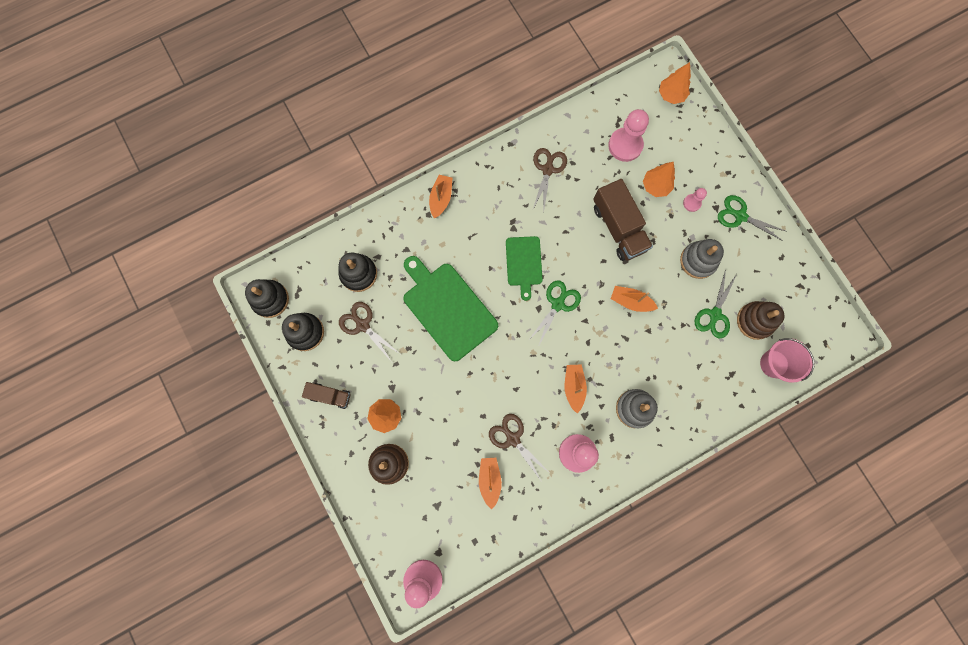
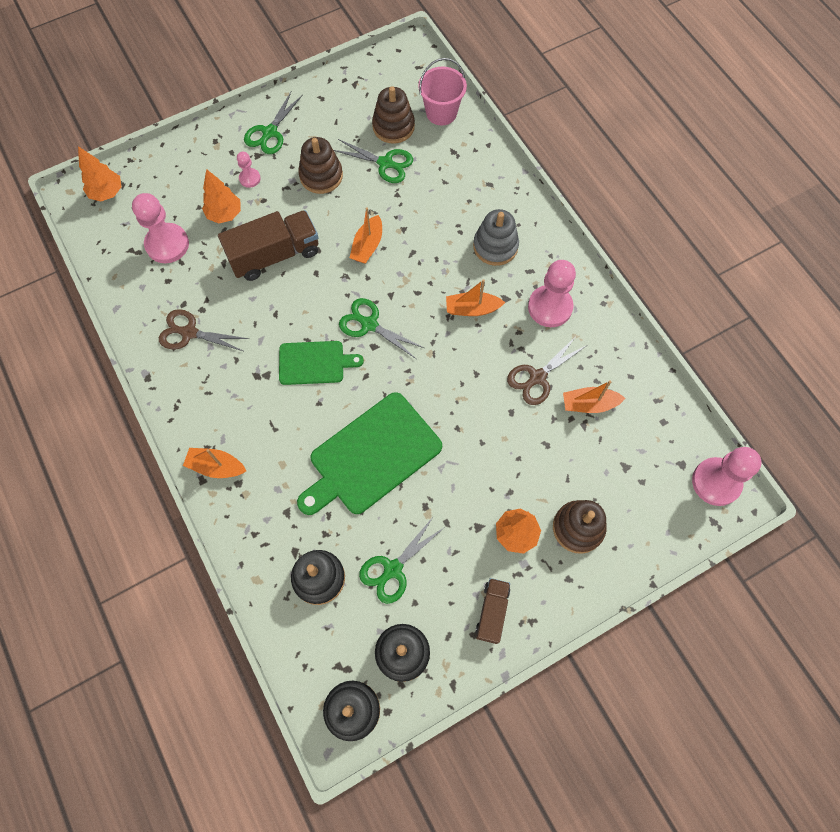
camera: 90 degrees left, 10 degrees down
(362, 325) = (392, 570): brown scissors -> green scissors
(698, 261) = (321, 176): grey stacking toy -> brown stacking toy

